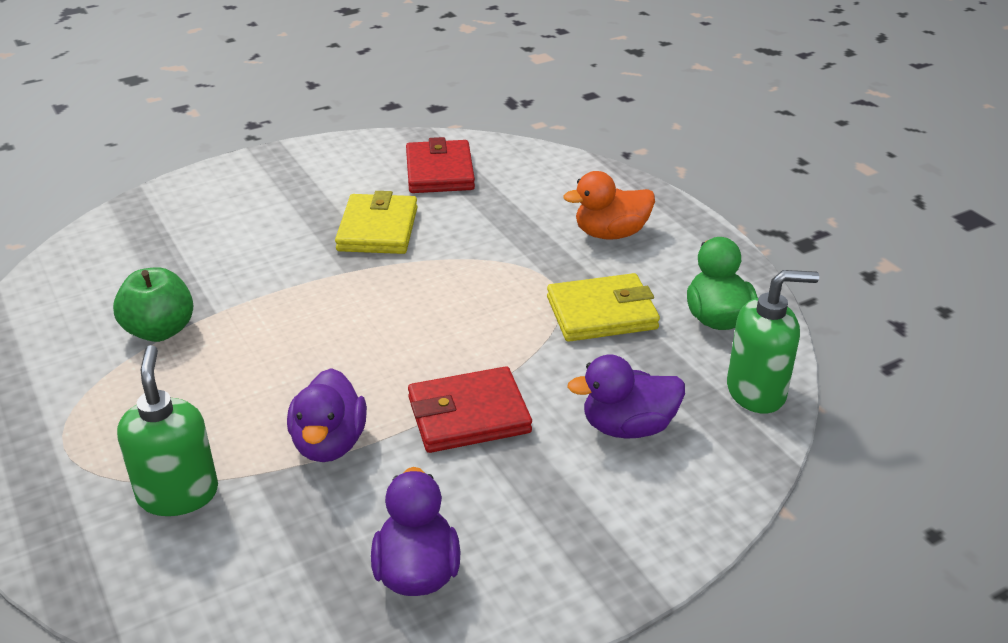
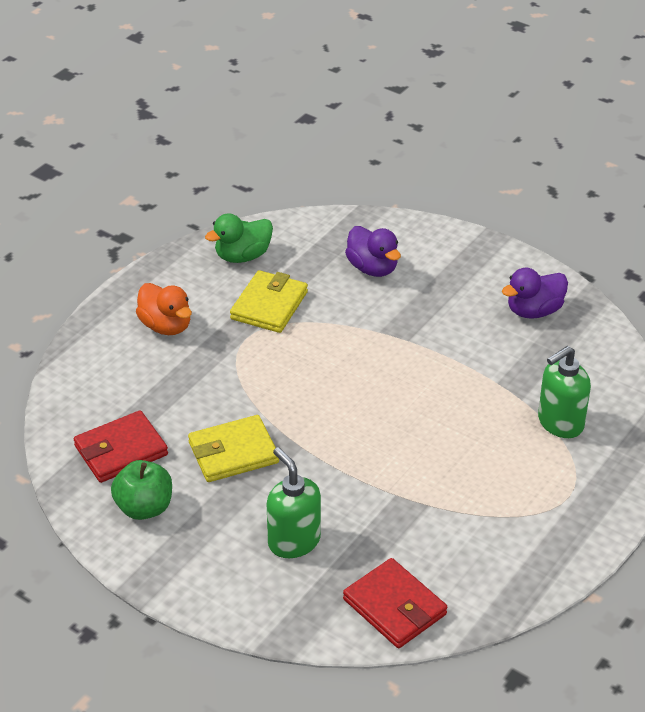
camera: 115 degrees left, 5 degrees up
(160, 330) = (435, 514): green apple -> green apple (144, 508)
(329, 443) = (475, 379): purple duck -> none
(469, 415) = (409, 331): red wallet -> red wallet (395, 607)
(601, 313) = (269, 305): yellow wallet -> yellow wallet turned 60 degrees clockwise
(756, 392) = (307, 228): green soap dispenser -> green soap dispenser (294, 541)

